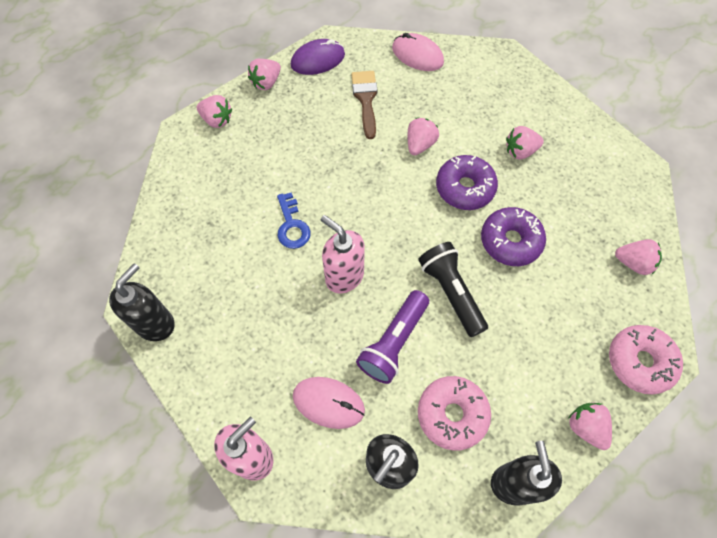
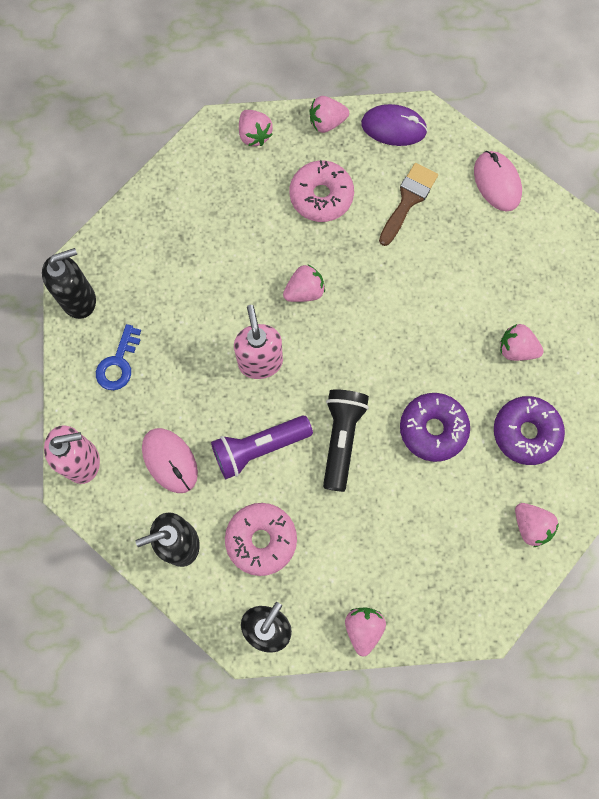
camera: 35 degrees right, 10 degrees up
(292, 226) = (249, 285): blue key -> blue key (118, 363)
(420, 144) = (424, 280): pink strawberry -> pink strawberry (304, 291)
(465, 188) = (432, 351): purple donut -> purple donut (525, 432)
(640, 362) = (457, 612): pink donut -> pink donut (321, 196)

